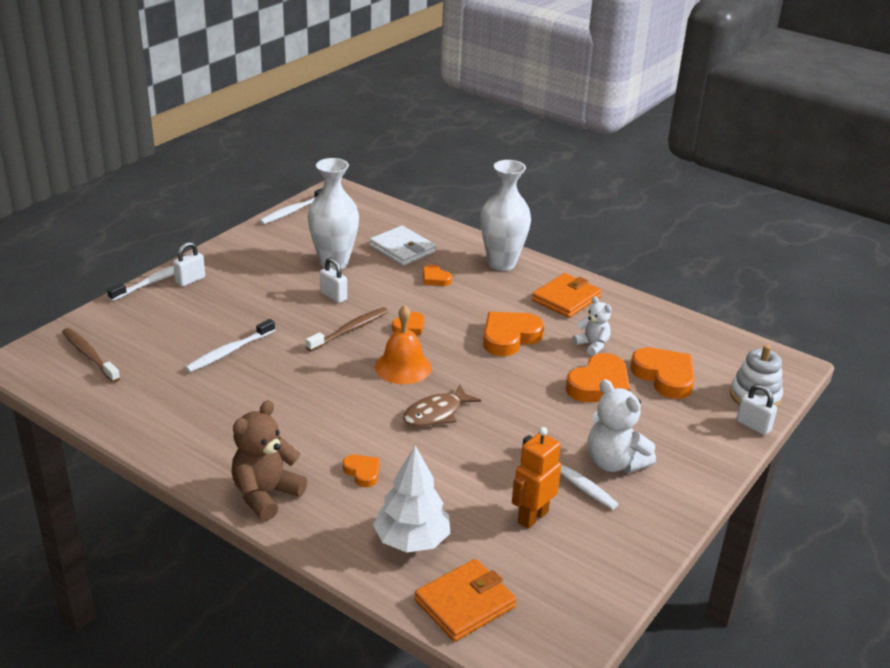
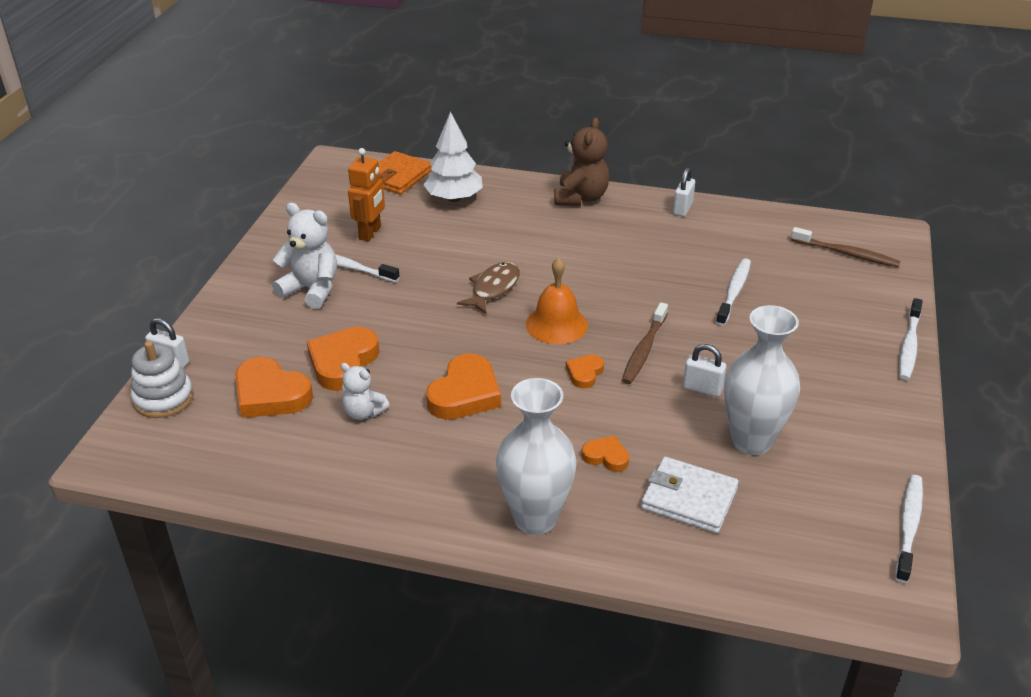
camera: 160 degrees right, 5 degrees up
(190, 280) = (876, 359): white padlock -> white padlock (682, 209)
(362, 472) = (522, 229): orange heart -> none
(566, 299) = (419, 478): orange wallet -> none

